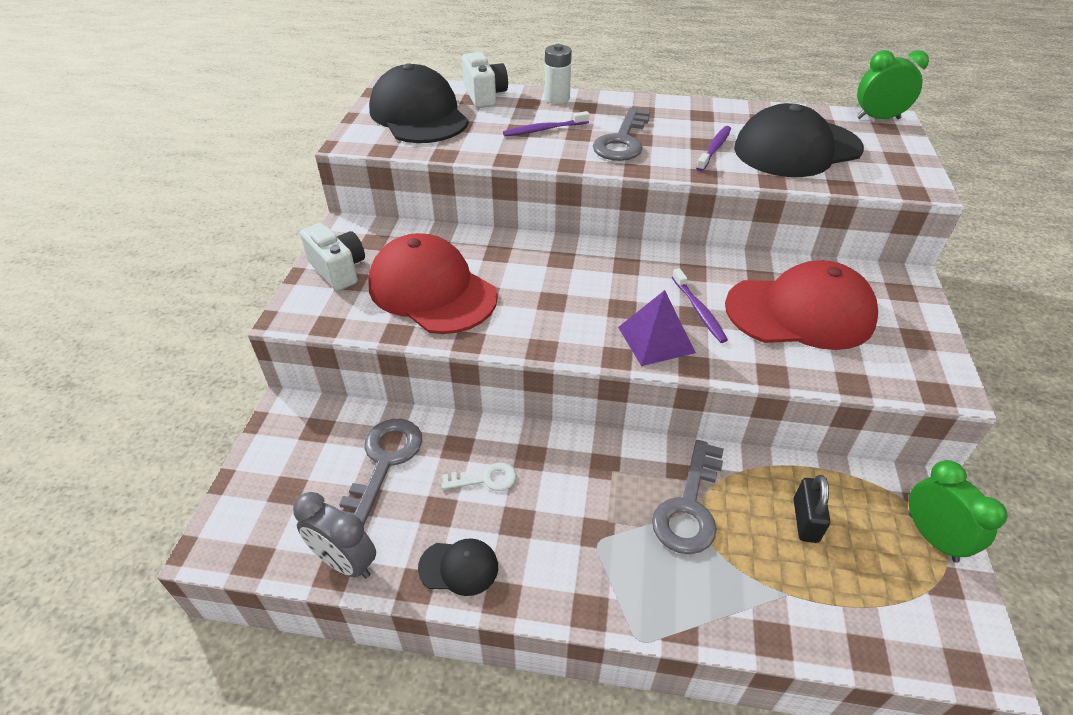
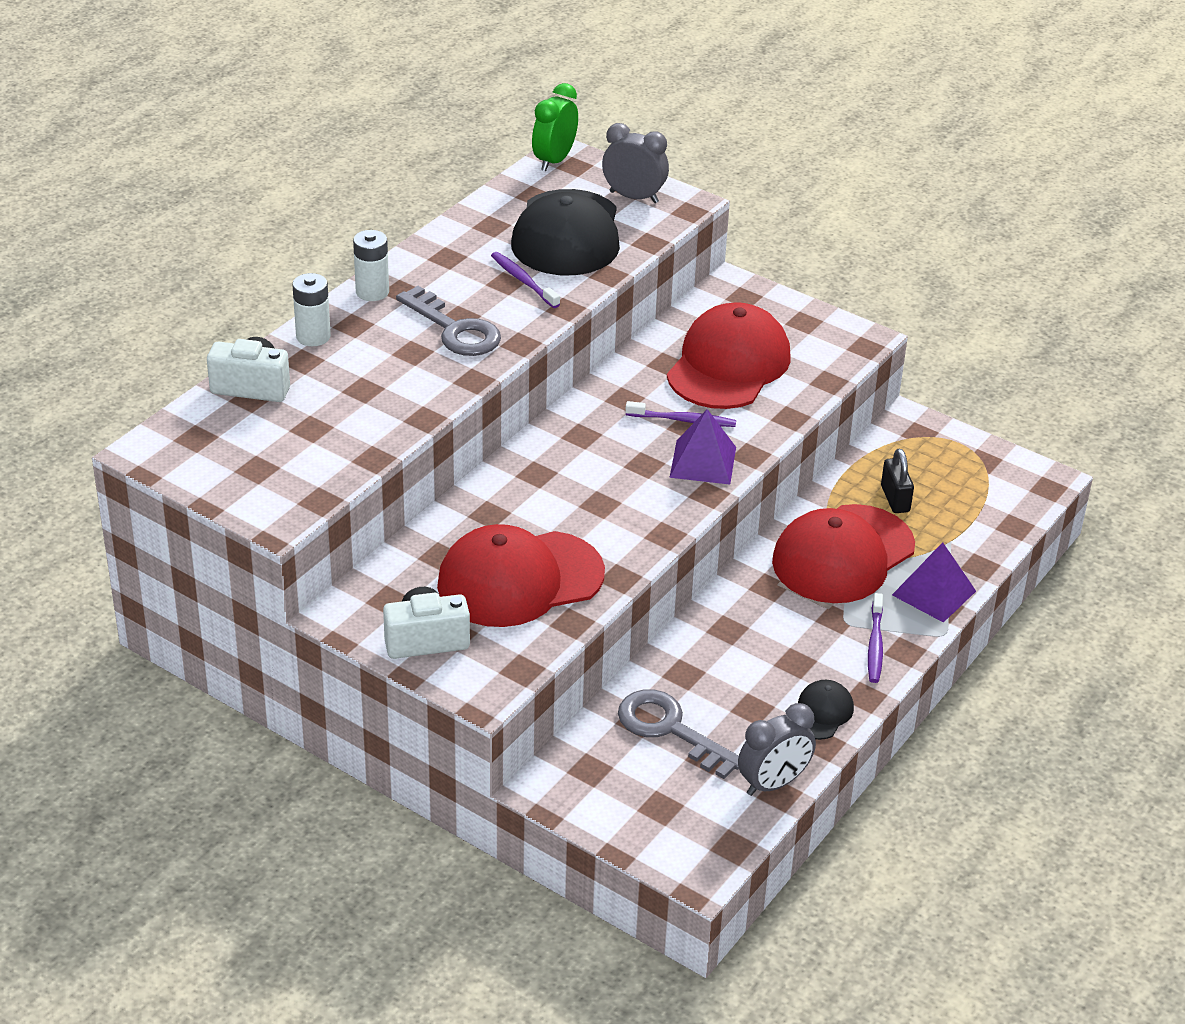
camera: 65 degrees left, 5 degrees down
(419, 115) = (256, 451): black cap -> none
(485, 479) = (736, 667): white key -> none
(544, 129) = (381, 371): purple toothbrush -> purple toothbrush (875, 645)
(628, 102) = (372, 292): none -> white battery
(689, 506) = (843, 555): grey key -> red cap
(695, 606) = (934, 593): none -> purple pyramid
(805, 520) = (895, 499): black padlock -> black padlock turned 45 degrees clockwise
(889, 162) = (634, 197): none -> grey clock
(932, 537) = (948, 444): green clock -> none

